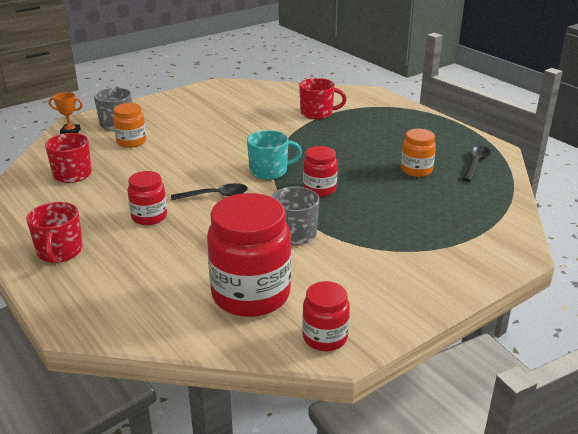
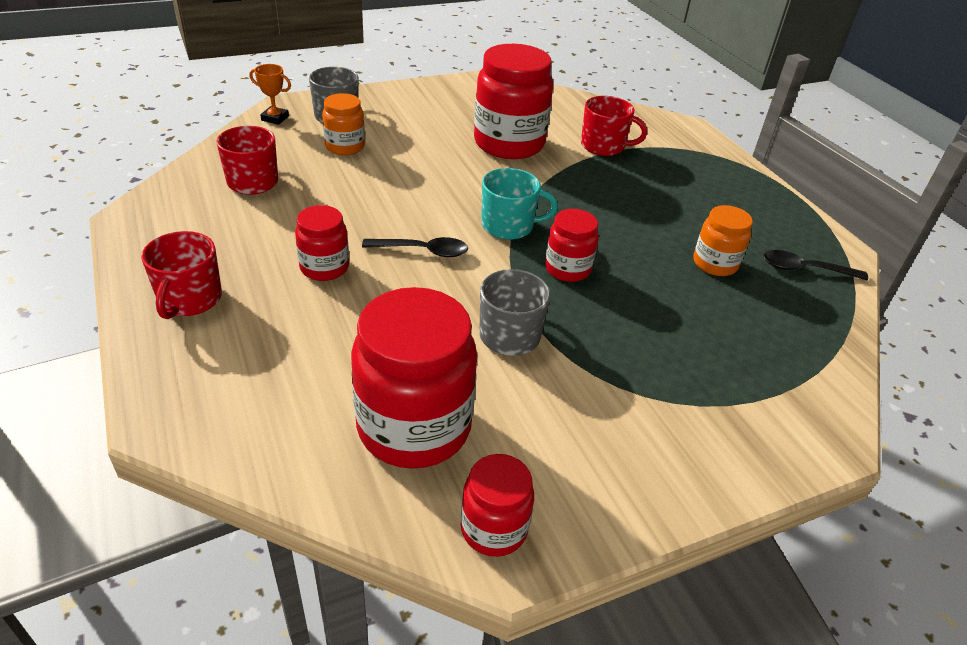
camera: 10 degrees right, 10 degrees up
(250, 122) = (509, 144): none -> red jar
(475, 163) = (805, 269): black spoon -> black spoon turned 120 degrees counterclockwise

